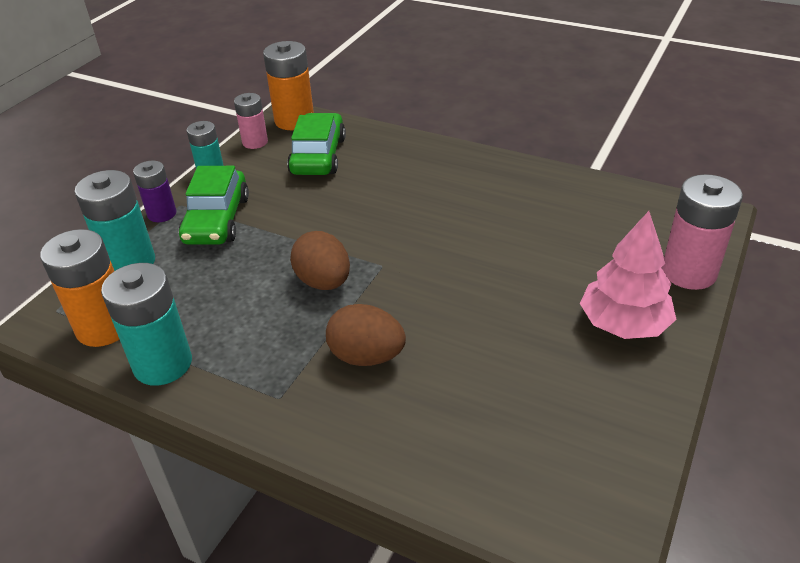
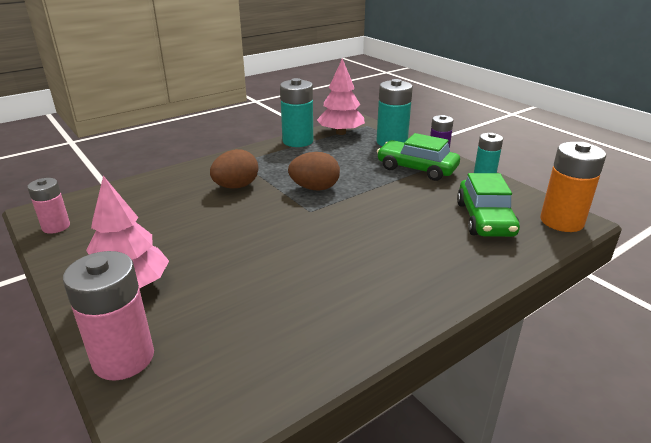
camera: 115 degrees right, 10 degrees down
(104, 327) = (341, 133): orange battery -> pink tree
(255, 142) = (525, 197): pink battery -> pink battery (56, 226)
(318, 156) = (485, 219): green car -> green car turned 60 degrees clockwise

